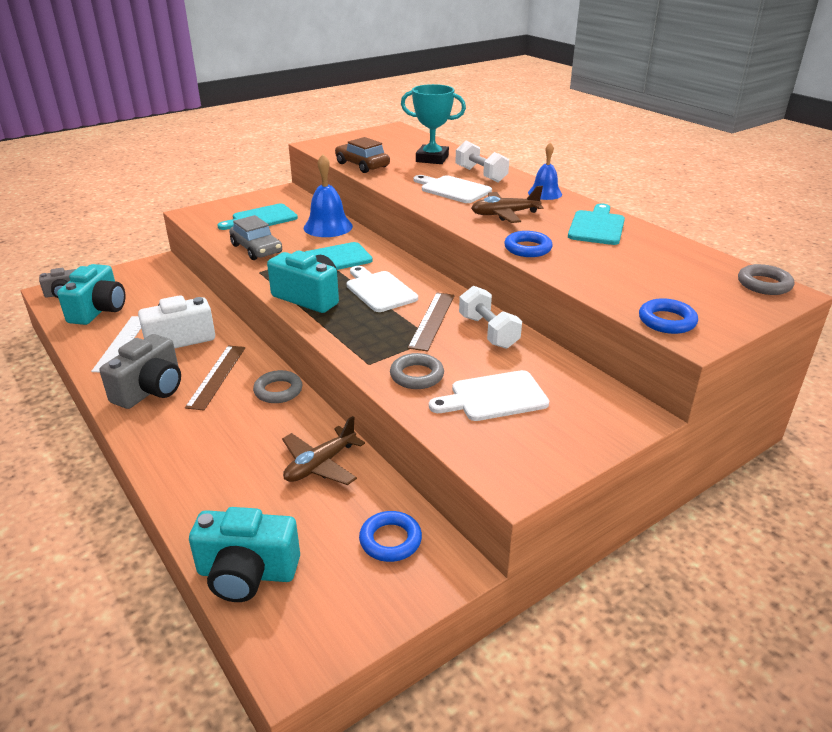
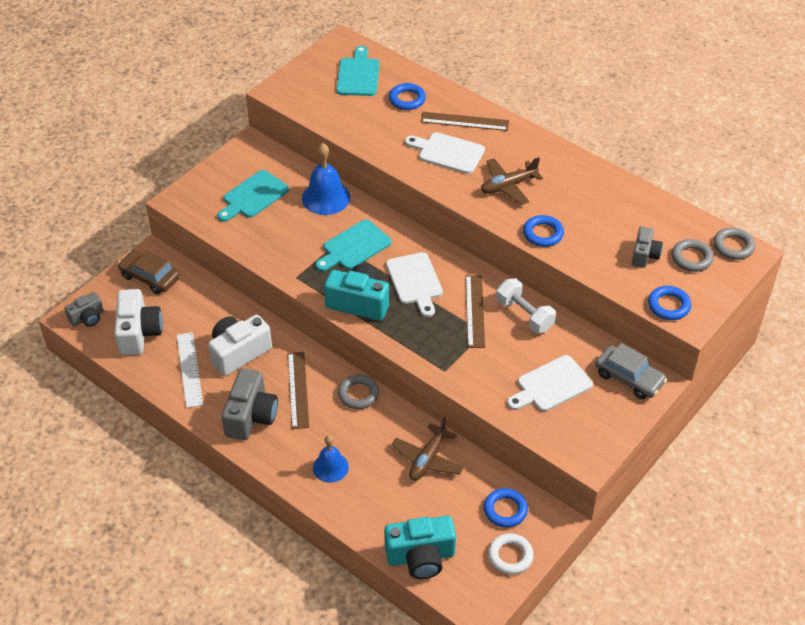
camera: 15 degrees left, 15 degrees up
(99, 310) = (139, 333): turquoise camera -> white camera
(256, 249) = (275, 245): grey car -> grey car (629, 378)
(362, 165) = (343, 124): brown car -> brown car (150, 277)
(370, 600) = (510, 556): none -> white ring
(379, 290) = (415, 281): white cutting board -> white cutting board turned 150 degrees counterclockwise
(417, 375) = (486, 375): grey ring -> grey ring (691, 258)
(432, 159) = (407, 99): turquoise trophy -> blue ring
(481, 175) = (464, 121): white dumbbell -> brown ruler
(545, 193) = (533, 144): blue bell -> blue bell (330, 467)
(596, 226) = (591, 190): turquoise cutting board -> turquoise cutting board (358, 75)
(646, 277) = (644, 255): none -> grey camera

